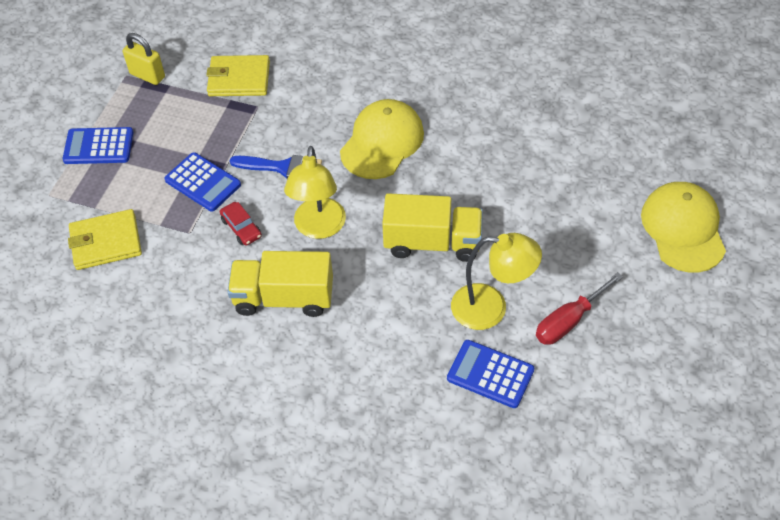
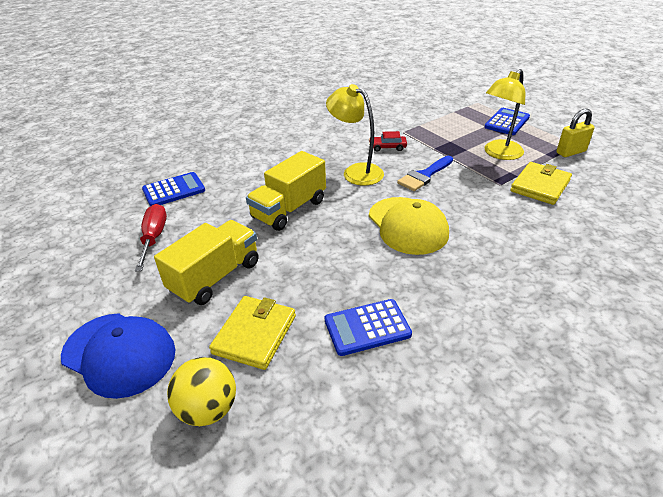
camera: 125 degrees right, 15 degrees down
(106, 242) = (423, 109): yellow wallet -> yellow wallet (255, 334)
(203, 182) = (440, 145): blue calculator -> blue calculator (367, 327)
(284, 298) = (319, 145): yellow truck -> yellow truck (215, 277)
(491, 308) = (210, 210): yellow lamp -> yellow lamp (499, 154)
(661, 149) = (208, 409): none -> yellow ball
(683, 229) = (119, 354): yellow cap -> blue cap

